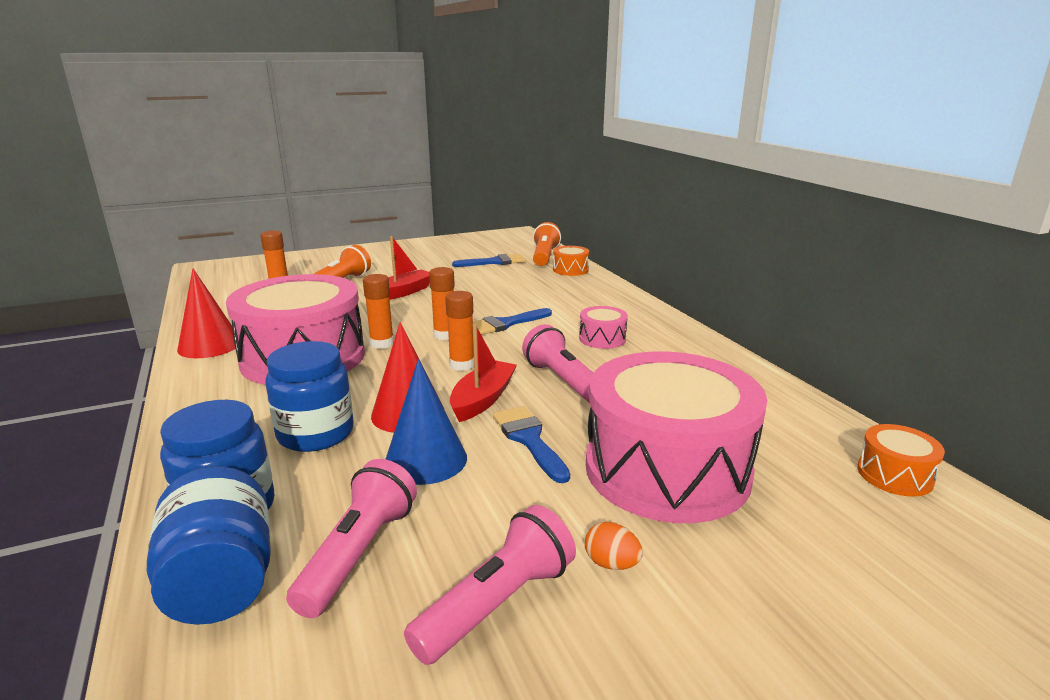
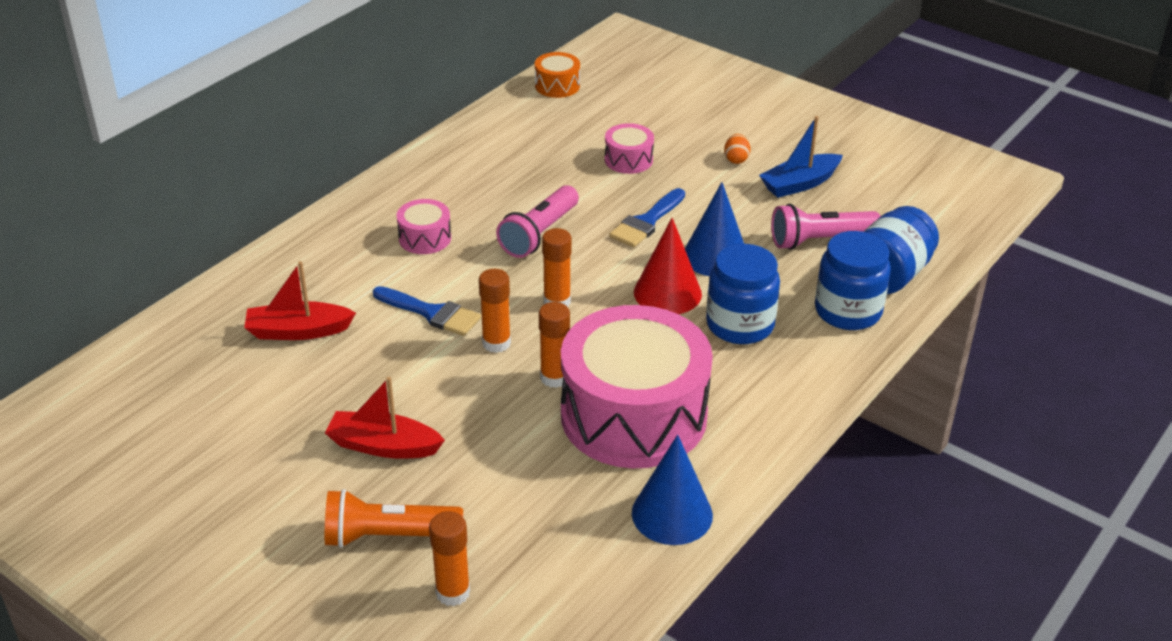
camera: 120 degrees left, 15 degrees up
(210, 345) = (672, 514): red cone -> blue cone
(483, 399) = (609, 264): red boat -> red boat (298, 331)
(494, 262) = (182, 416): blue brush -> none
(497, 603) = (799, 184): pink flashlight -> blue boat
(544, 256) = (123, 375): orange flashlight -> none
(570, 270) = (185, 328): orange drum -> none
(667, 469) = (628, 160): pink drum -> pink drum, size x0.41

